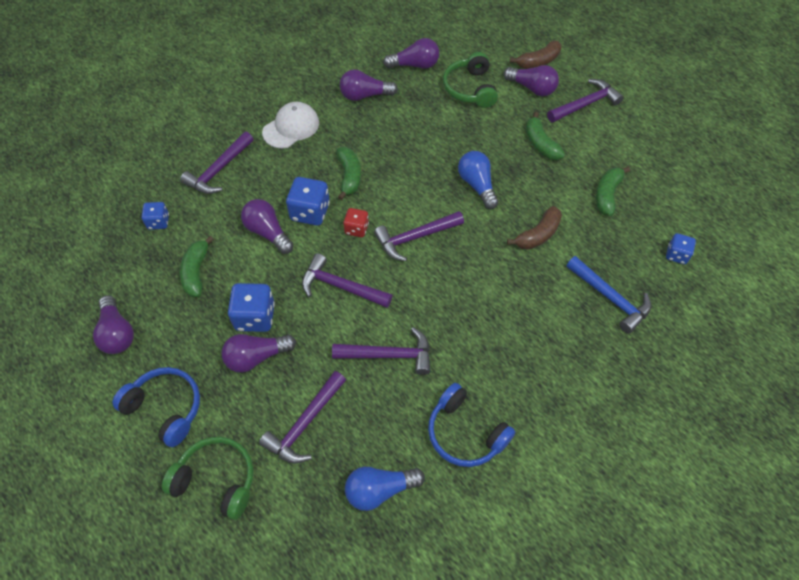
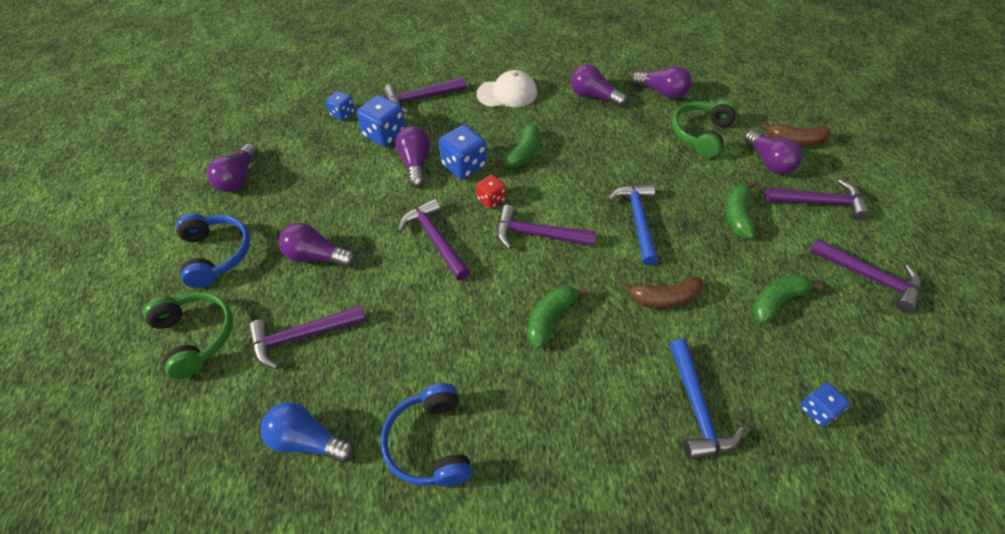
camera: 35 degrees right, 5 degrees down
(196, 272) = (334, 165): green banana -> green banana (550, 318)
(255, 317) = (345, 224): blue dice -> blue dice (384, 134)
(389, 355) = (424, 323): purple hammer -> purple hammer (869, 277)
(477, 185) = (637, 220): blue light bulb -> blue hammer

